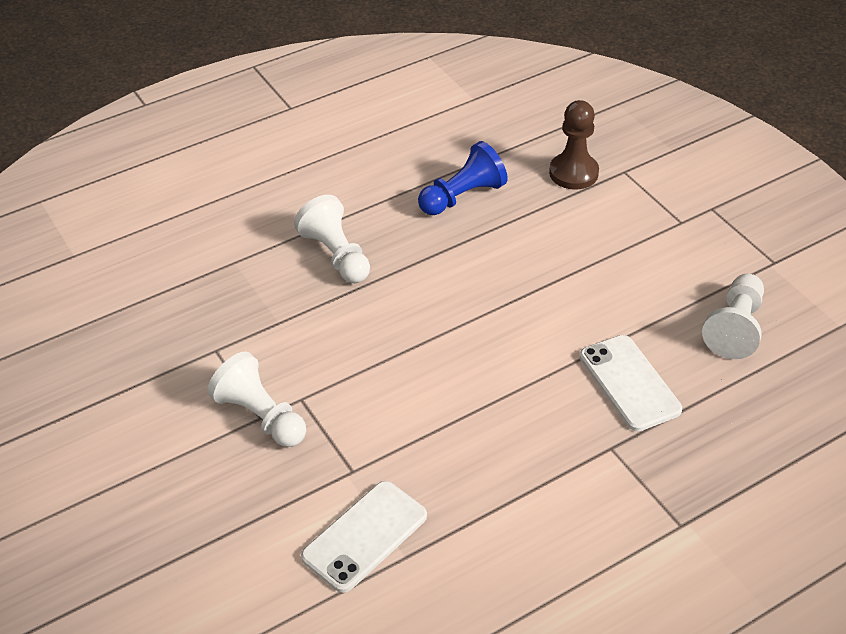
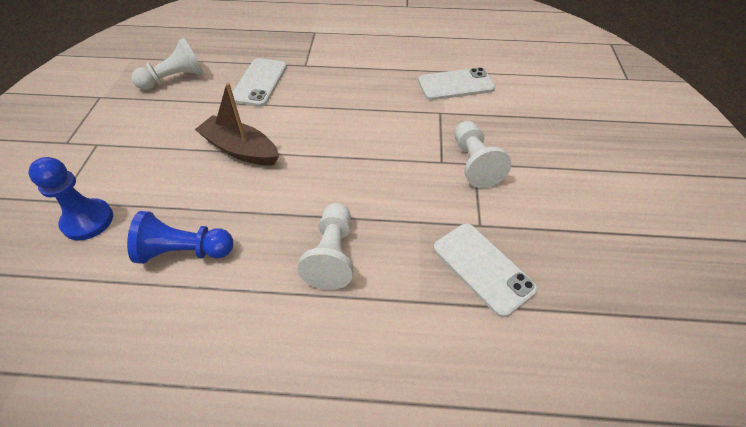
camera: 145 degrees left, 5 degrees up
(192, 312) = (483, 268): none -> white phone
(533, 293) = (240, 149): none -> brown boat
(573, 173) = (88, 221): brown pawn -> blue pawn

